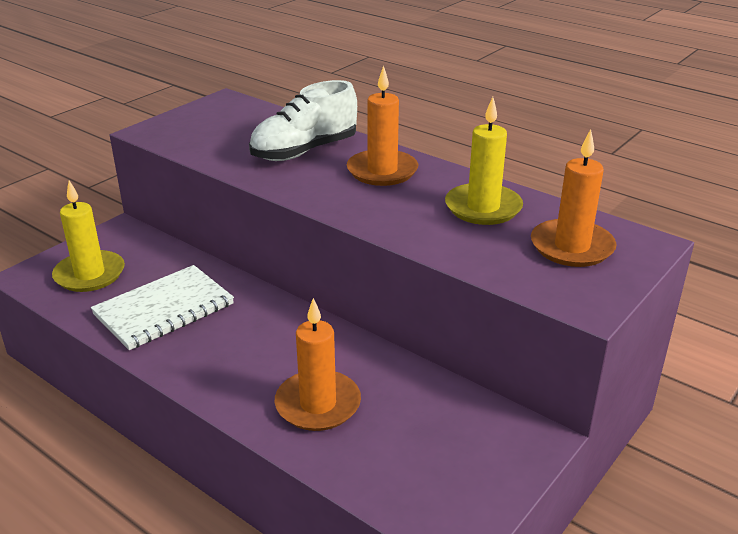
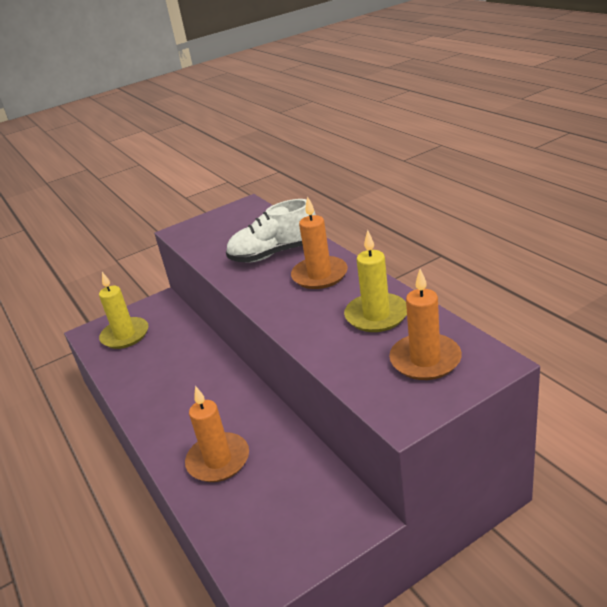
camera: 25 degrees right, 0 degrees up
(164, 309) = (157, 368): white notebook -> none

